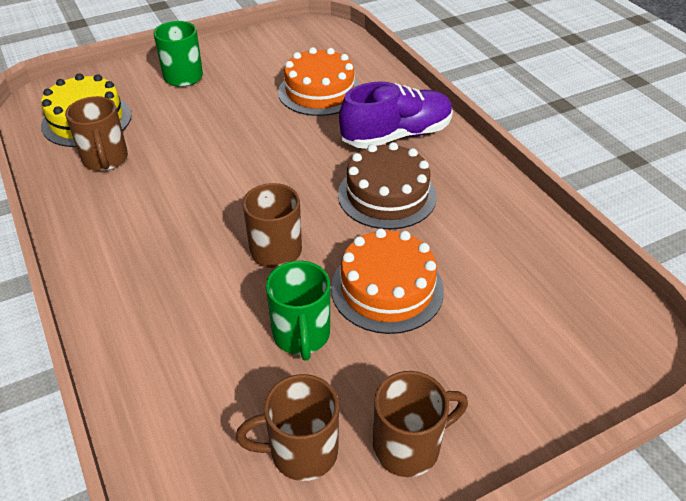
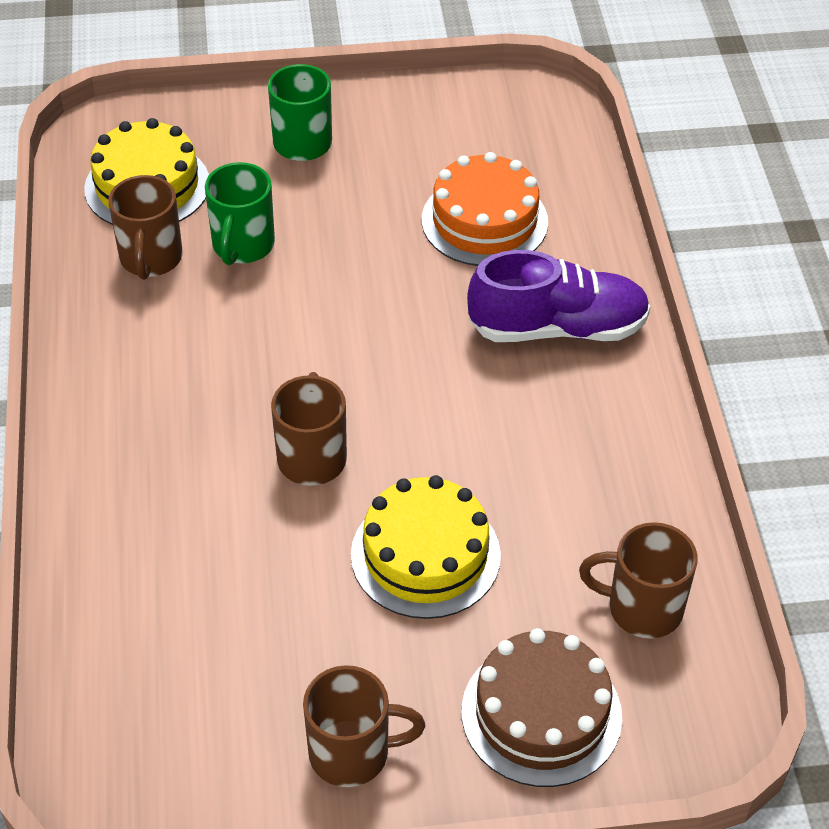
camera: 20 degrees right, 5 degrees up
(301, 335) = (293, 582): green mug -> green mug (242, 246)
(301, 452) = (232, 718): brown mug -> brown mug (642, 608)
(387, 195) = (494, 420): brown cake -> brown cake (541, 714)
(387, 289) = (425, 555): orange cake -> yellow cake

